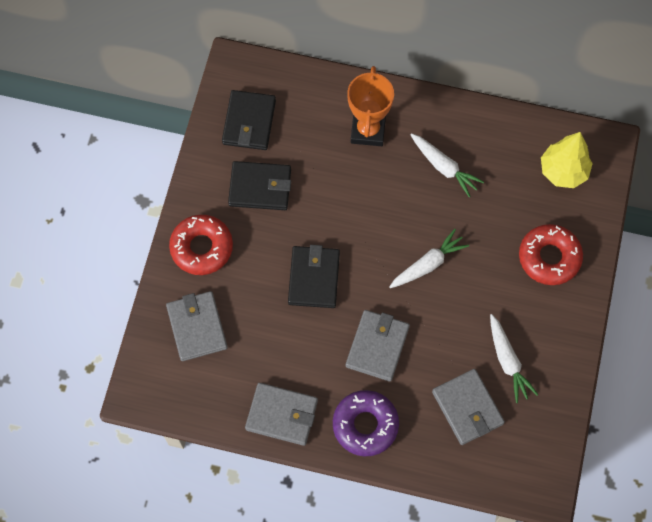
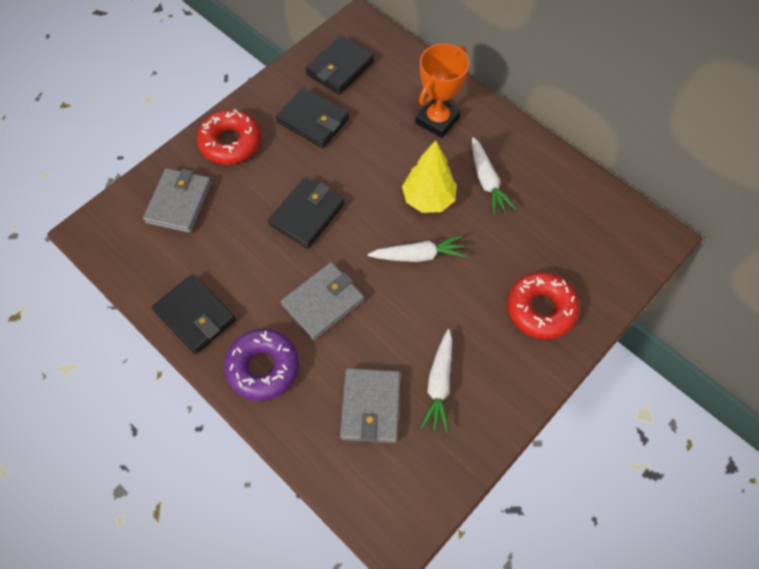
camera: 30 degrees right, 5 degrees down
(282, 415) = (195, 315): grey wallet -> black wallet
(563, 171) = (601, 239): yellow tree -> yellow tree (428, 199)

